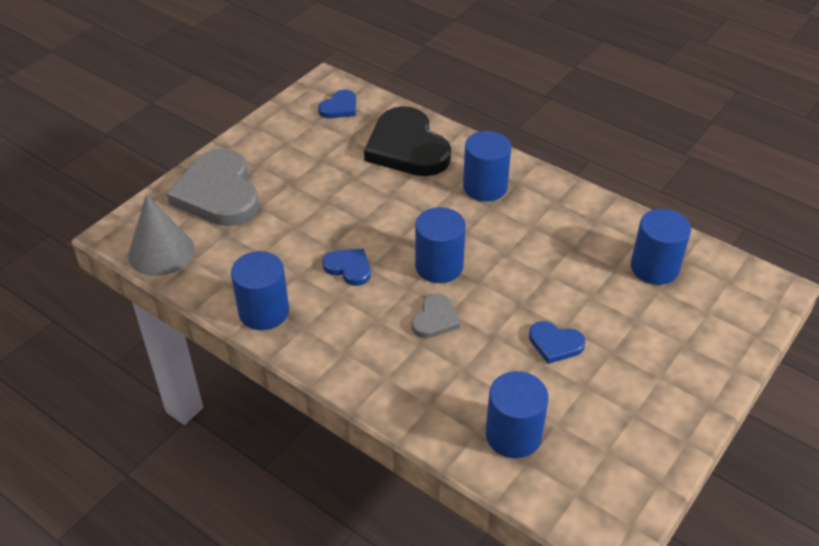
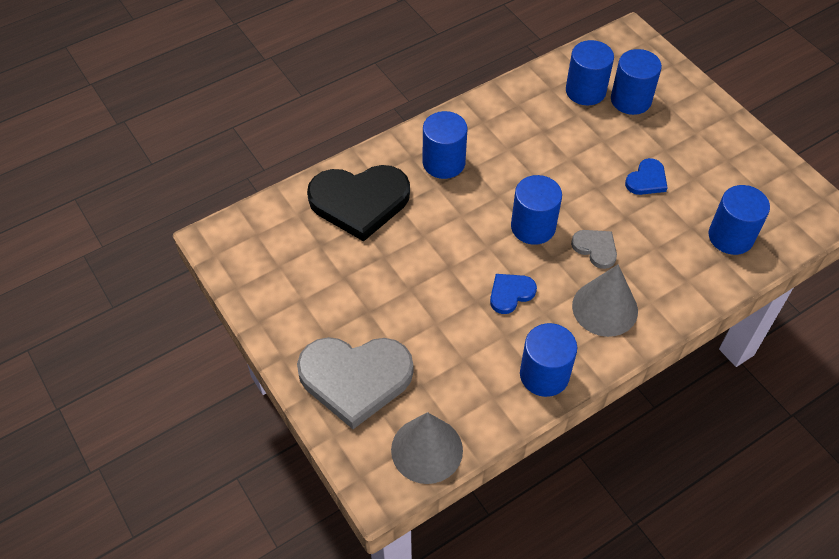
camera: 70 degrees left, 10 degrees up
(339, 107) = (266, 238): blue heart -> none
(361, 341) = (605, 308): none -> grey cone
(668, 308) = (631, 100): none -> blue cylinder

